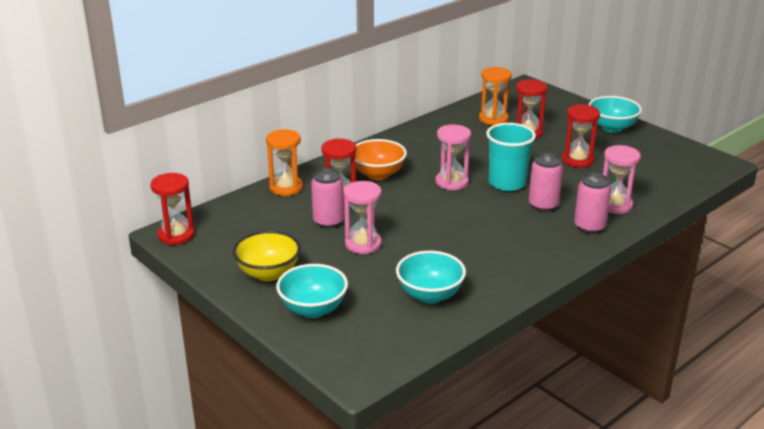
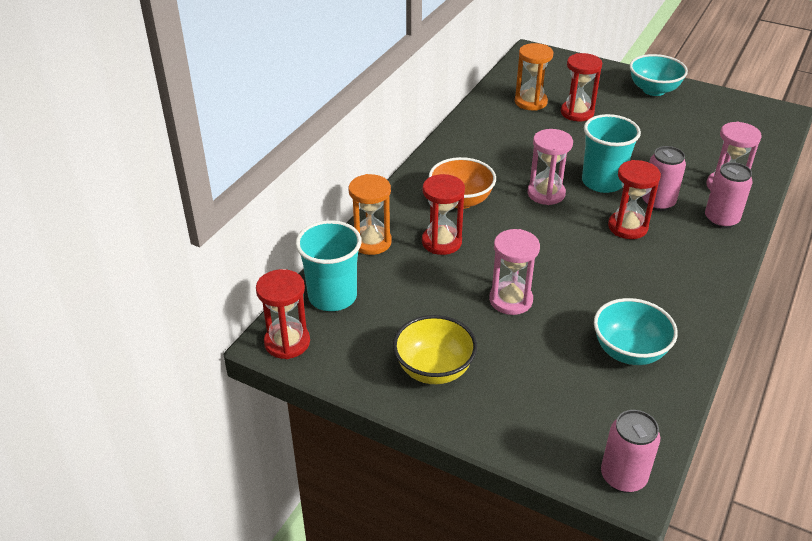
camera: 20 degrees left, 10 degrees up
(230, 215) = (332, 296): none -> turquoise cup
(313, 309) = (519, 407): turquoise bowl -> none
(328, 222) = (451, 278): pink can -> pink can (623, 477)
(577, 160) = (650, 137): red hourglass -> red hourglass (627, 227)

